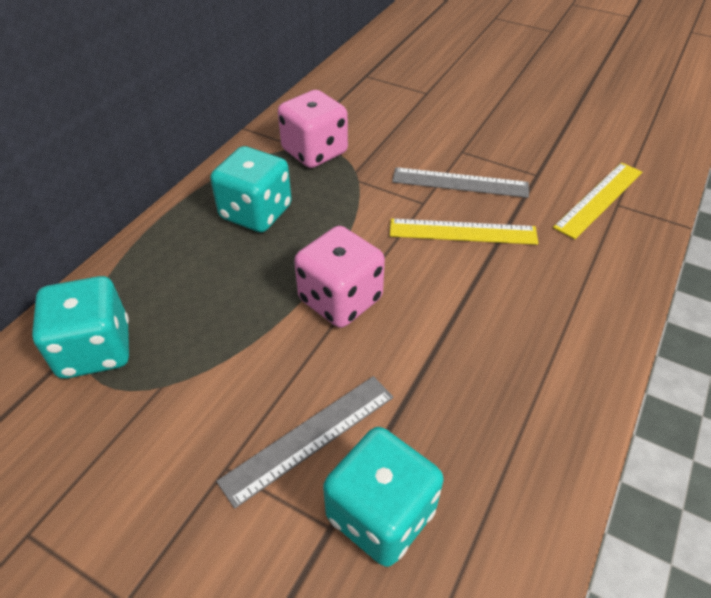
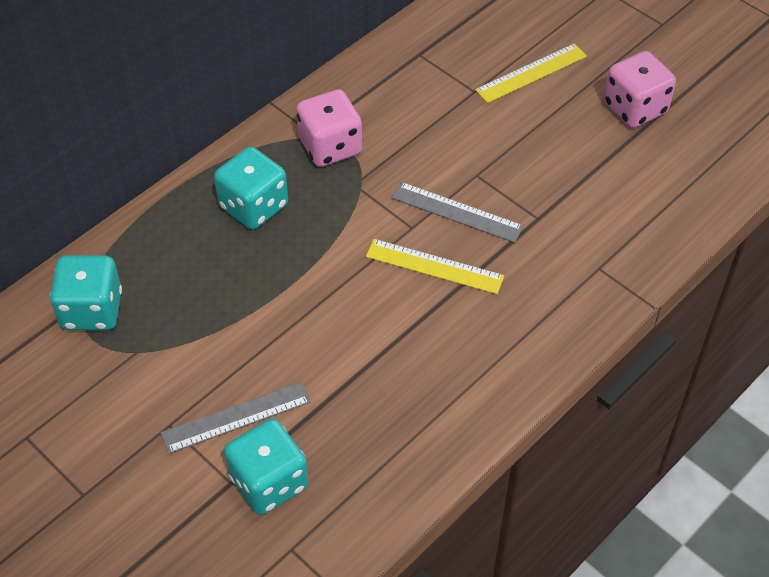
camera: 15 degrees right, 5 degrees up
(340, 299) = (299, 309): pink dice -> pink dice (635, 108)
(599, 199) = (583, 258): yellow ruler -> yellow ruler (531, 73)

